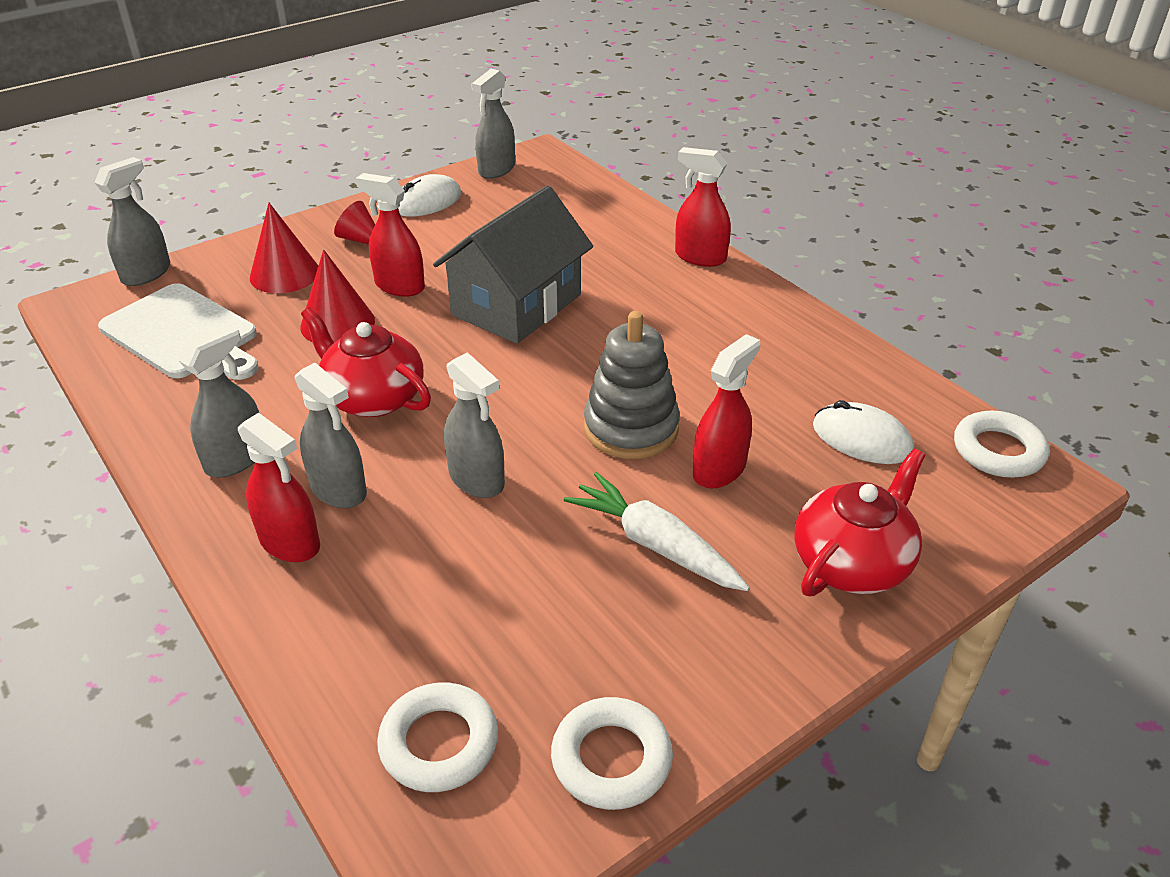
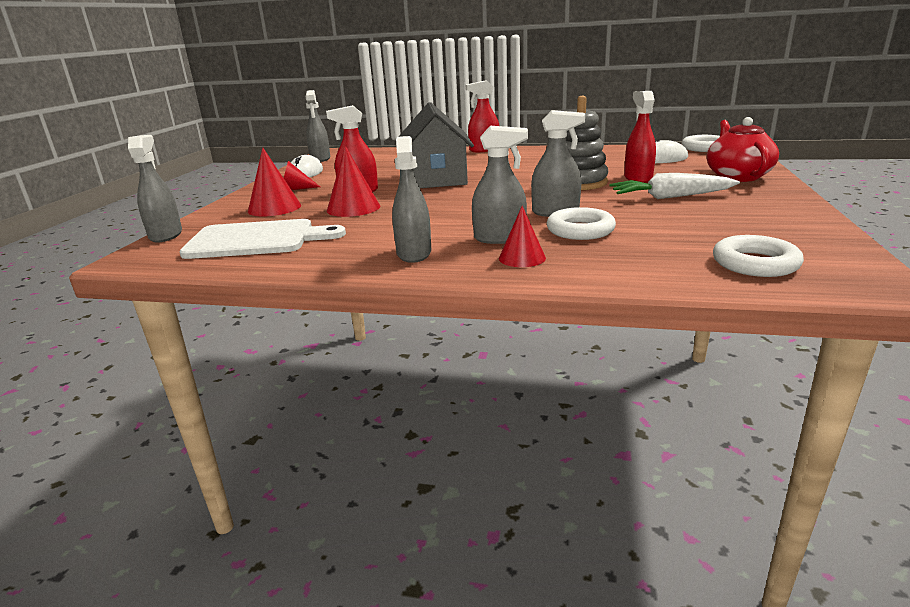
camera: 40 degrees left, 15 degrees down
(290, 542) = (522, 258): red spray bottle -> red cone
(373, 397) = (438, 215): red teapot -> none
(611, 759) = (813, 236): white ring -> white ring (580, 230)

